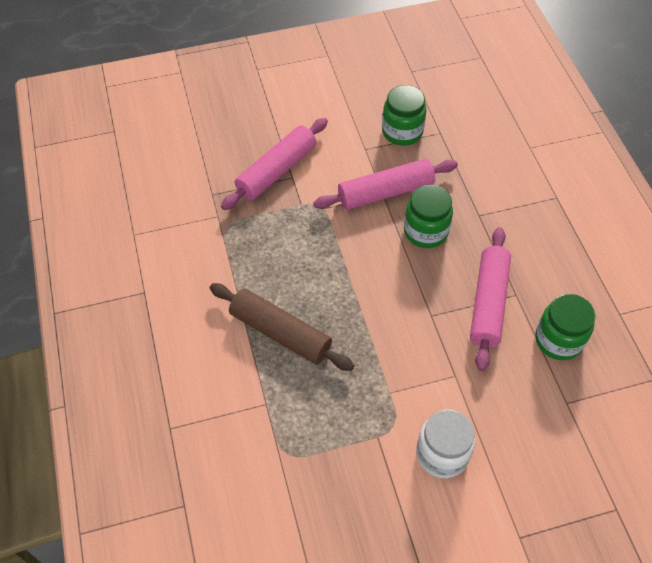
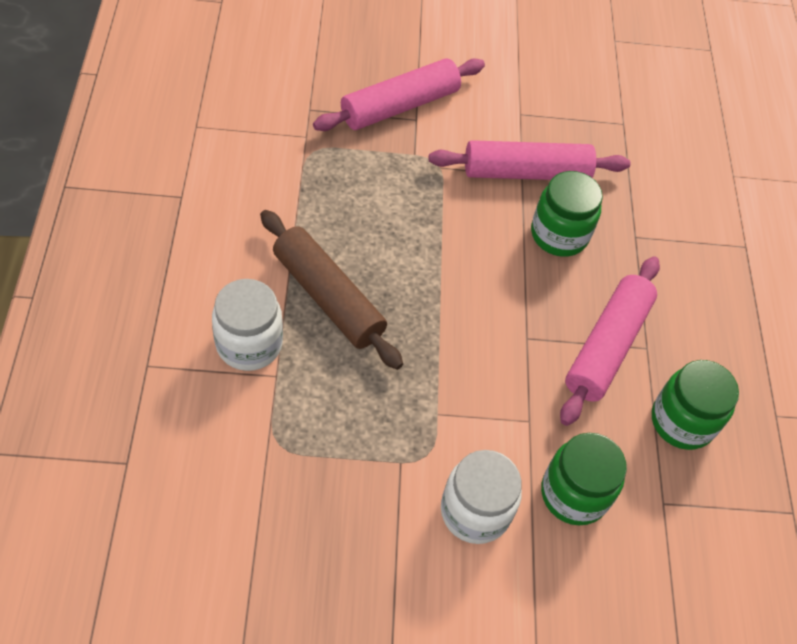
camera: 10 degrees right, 0 degrees up
(237, 387) = (249, 344): none -> white jar
(402, 132) = (575, 107): green jar -> green jar (574, 494)

